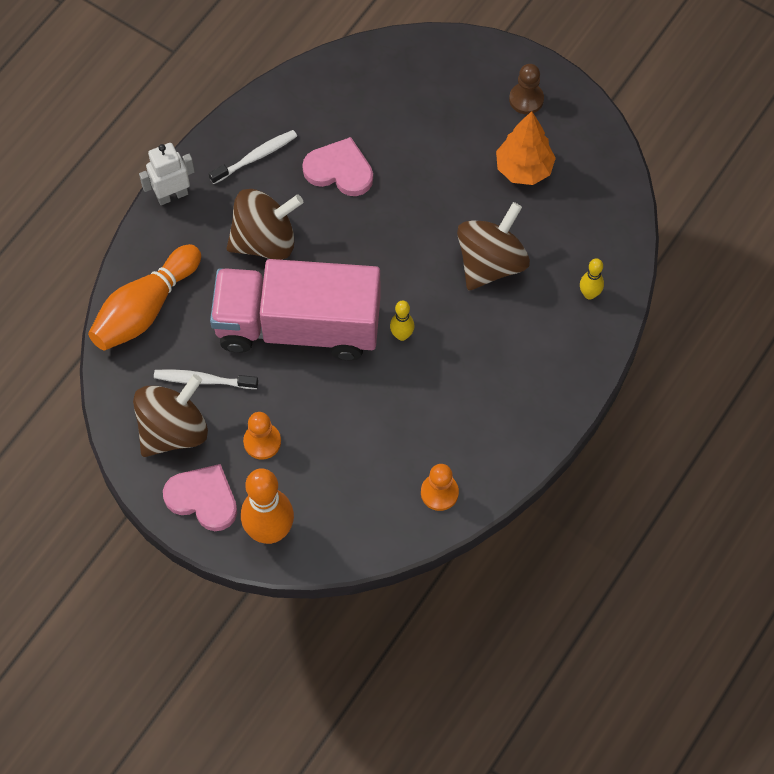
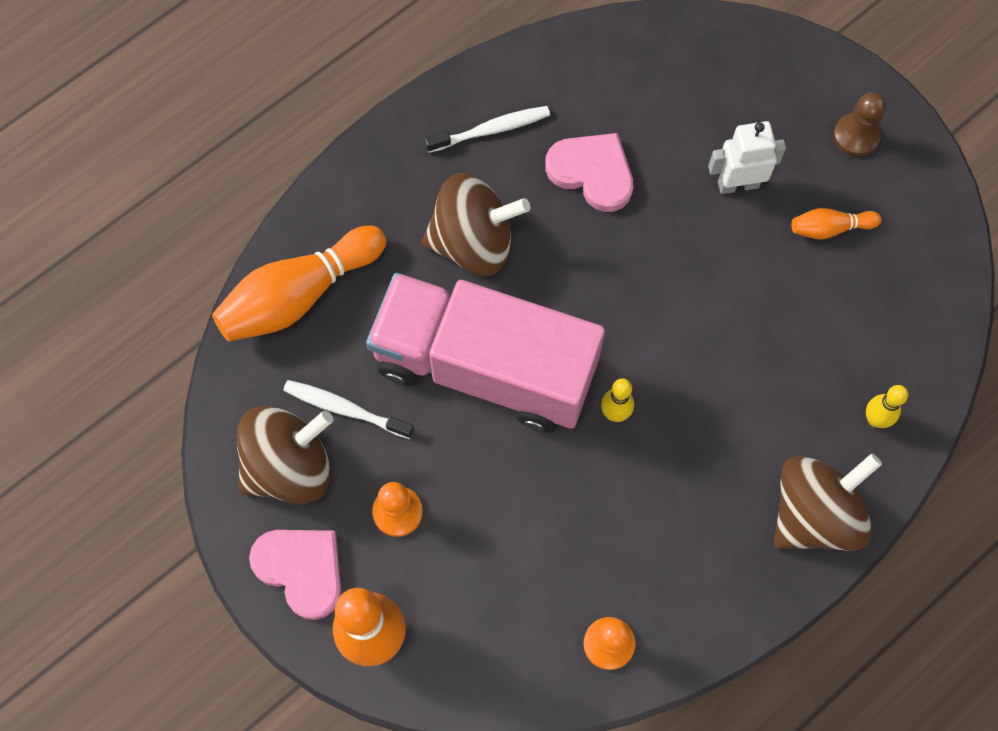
camera: 15 degrees right, 5 degrees up
(172, 195) = (373, 154): white robot -> white robot (738, 184)
(491, 263) = (756, 344): brown spinning top -> brown spinning top (815, 514)
(523, 169) = (830, 228): orange tree -> orange bowling pin

